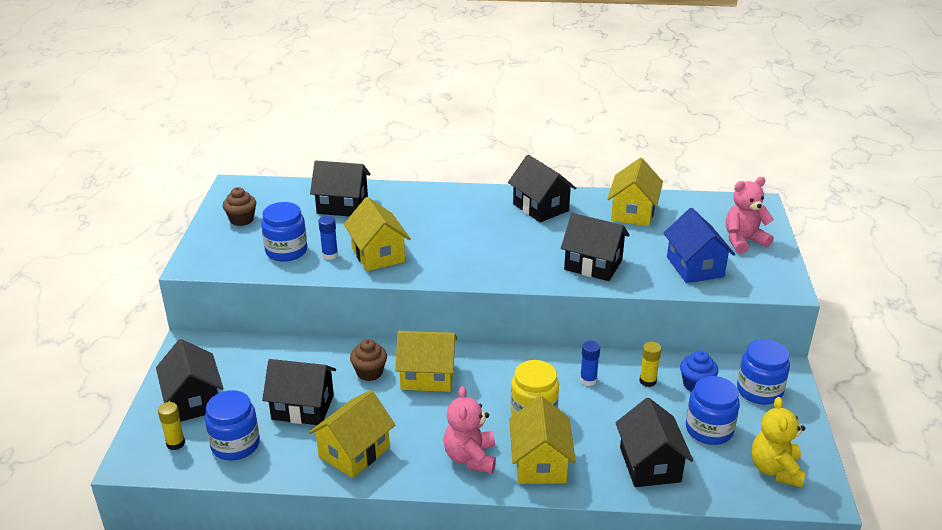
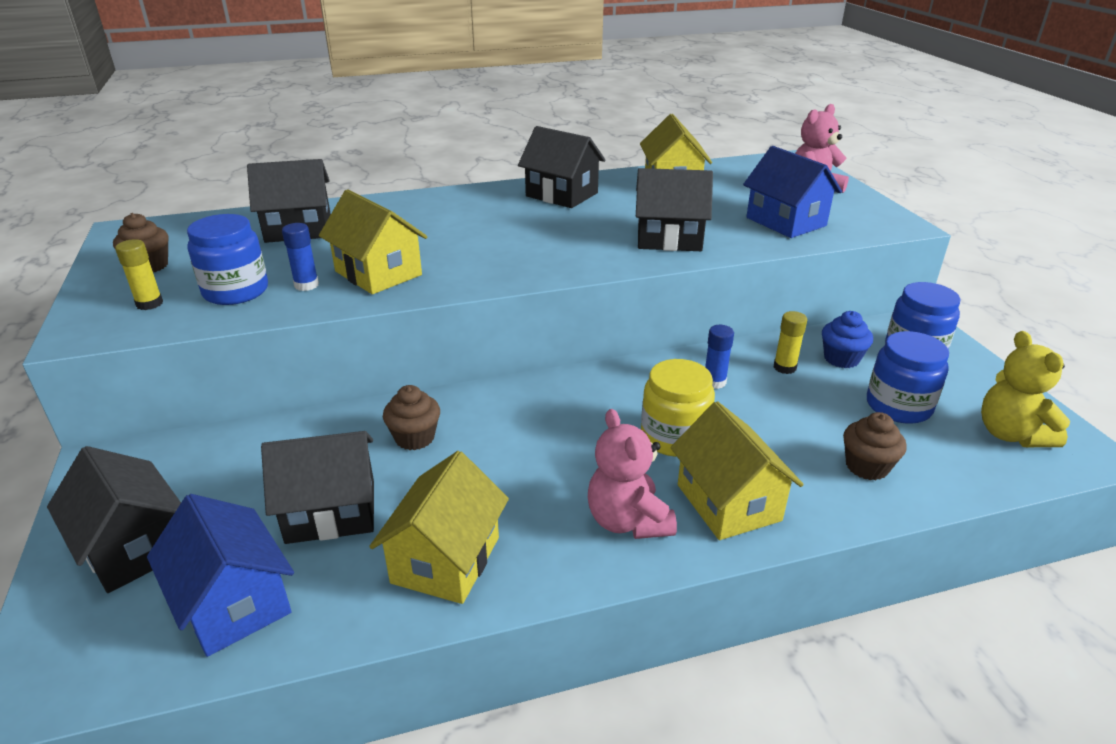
camera: 20 degrees left, 0 degrees up
(175, 443) = (116, 631): yellow glue stick -> yellow glue stick (149, 304)
(235, 445) = (234, 603): blue jar -> blue house
(427, 376) = (502, 424): yellow house -> none
(650, 464) = (866, 466): black house -> brown cupcake

